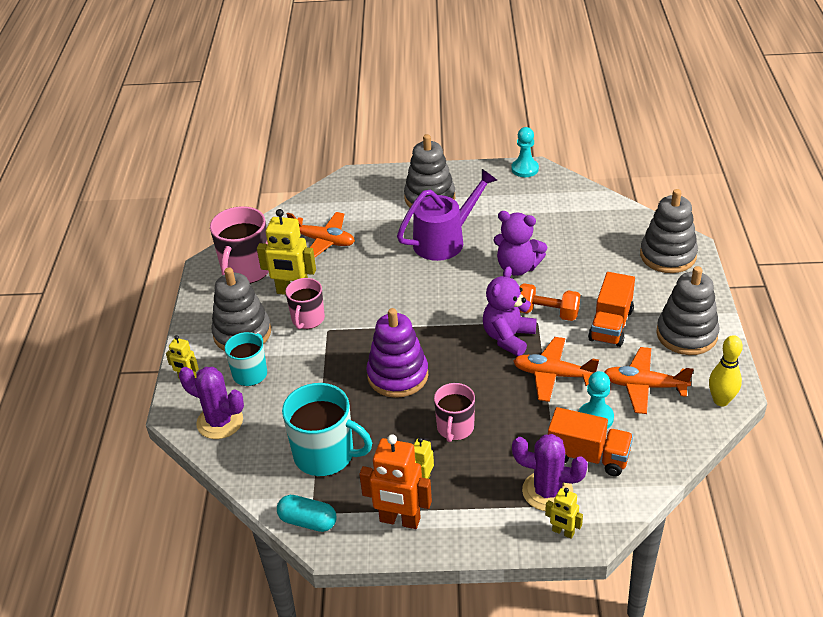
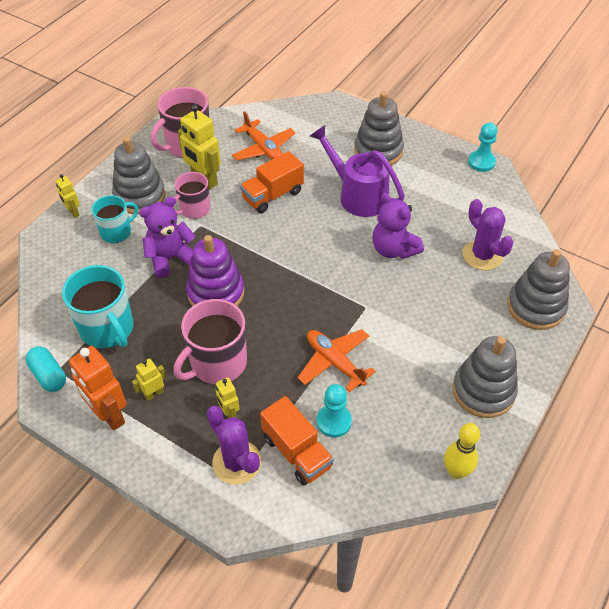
camera: 30 degrees right, 10 degrees up
(220, 422) = (63, 259): purple cactus -> purple cactus (482, 255)
(445, 240) = (357, 195): purple watering can -> purple watering can turned 135 degrees counterclockwise
(455, 428) = (217, 363): pink mug -> pink mug, size x1.59
(508, 337) = (329, 308): purple teddy bear -> purple teddy bear (170, 258)
(547, 313) = (380, 304): orange dumbbell -> none
(563, 532) = (216, 505): yellow robot -> yellow robot (229, 413)
(610, 325) = (424, 344): orange truck -> orange truck (272, 195)
(644, 386) = (401, 417): orange plane -> none

